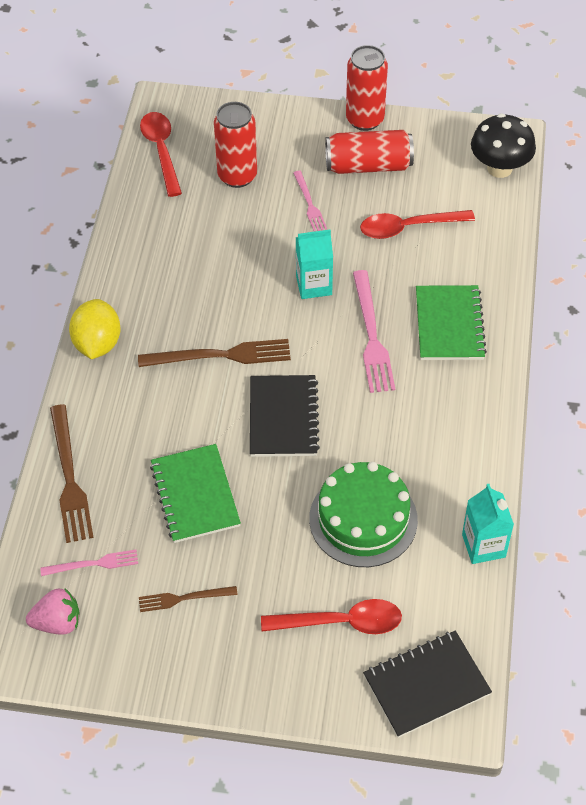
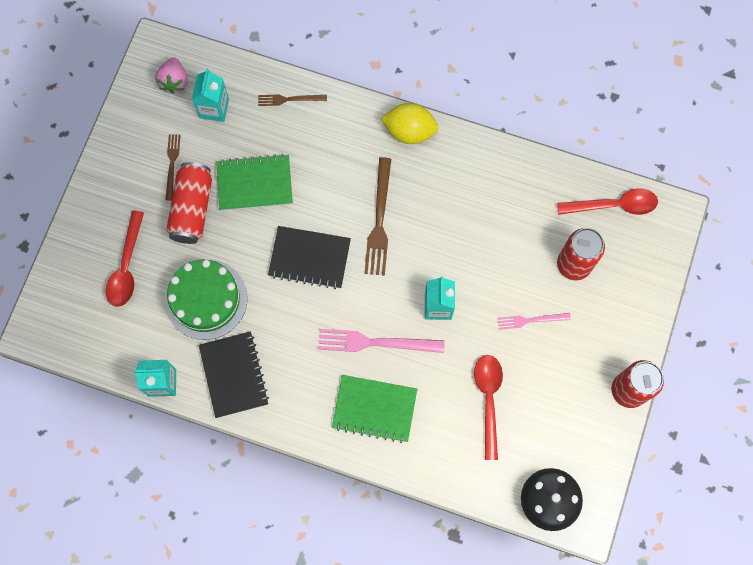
camera: 100 degrees right, 20 degrees up
(69, 478) = (289, 99): brown fork -> brown fork, size x0.58
(93, 564) = (214, 108): pink fork -> turquoise carton
(368, 165) = (569, 381): red can -> red can (192, 209)
(426, 685) = (64, 314): black notebook -> black notebook (234, 375)

